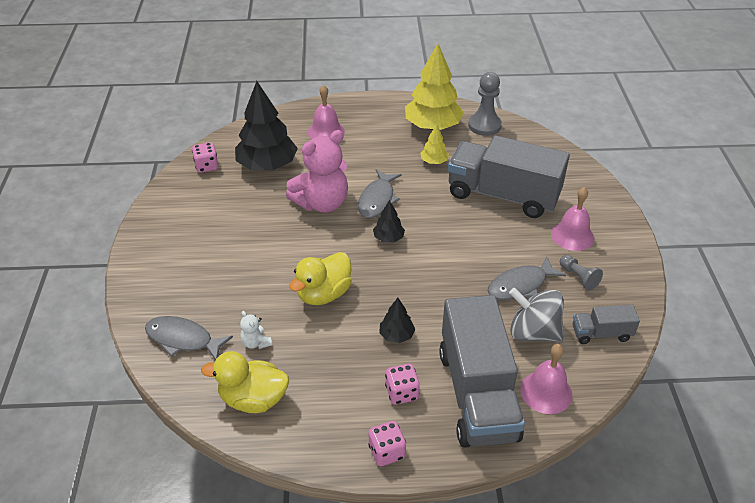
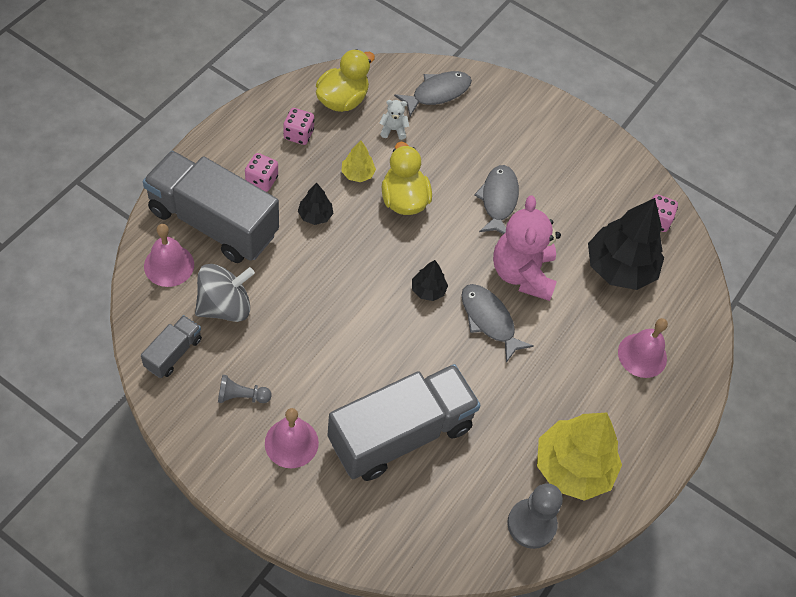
camera: 120 degrees right, 15 degrees up
(386, 452) = (226, 139): pink dice -> pink dice (298, 134)
(434, 161) = (507, 416): yellow tree -> yellow tree (357, 174)
(520, 285) = (278, 342): grey fish -> grey fish (498, 200)

